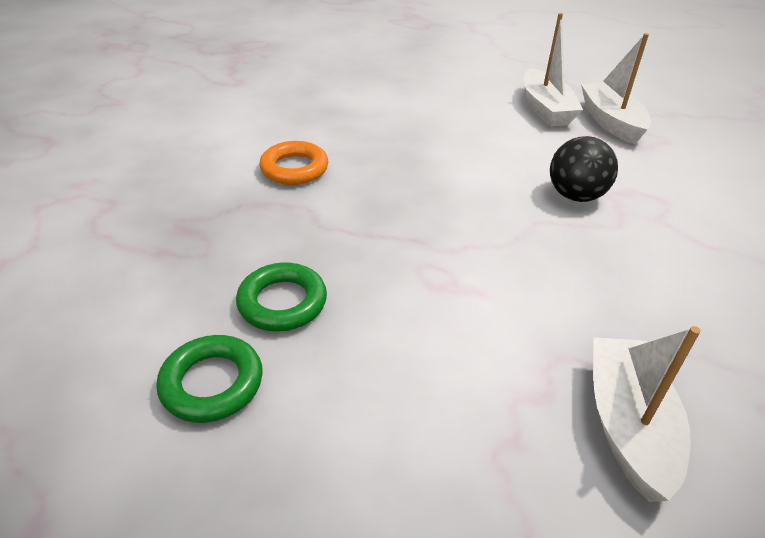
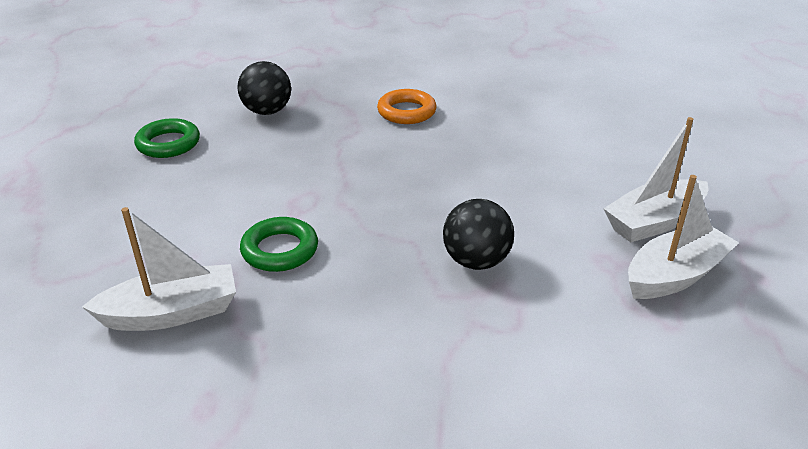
camera: 70 degrees right, 5 degrees down
(202, 267) = (267, 111): none -> black ball
(282, 302) = (246, 147): green ring -> green ring (280, 250)

